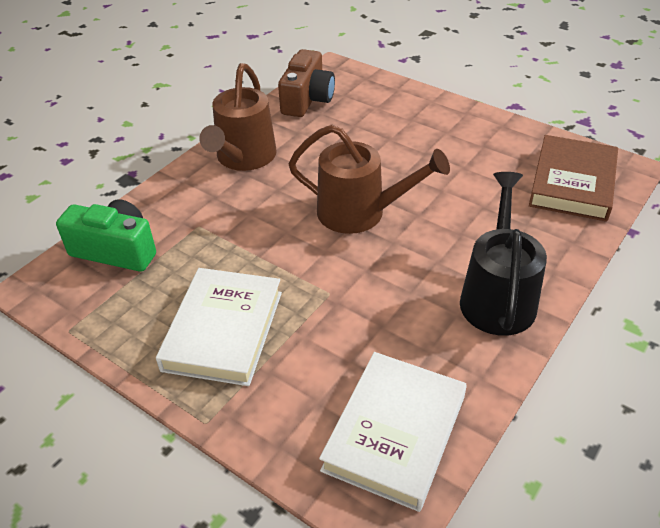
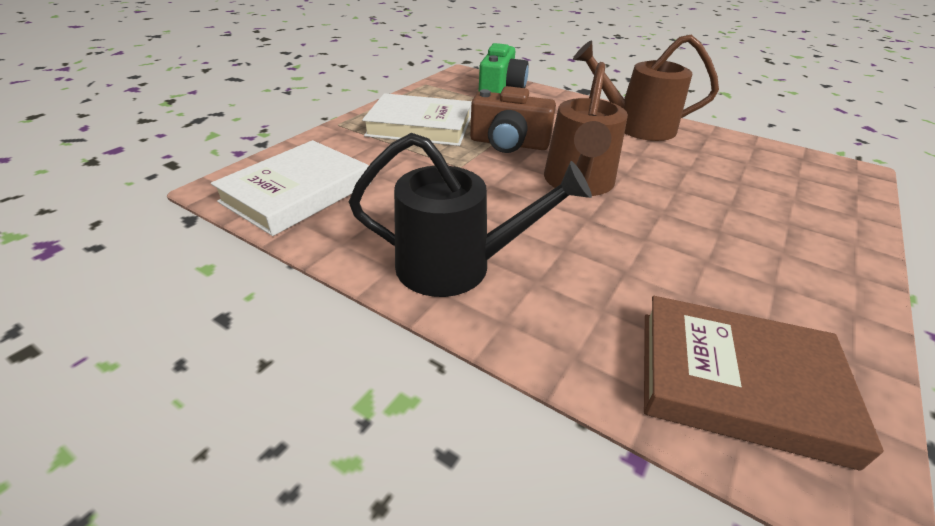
camera: 85 degrees right, 5 degrees down
(307, 100) = (766, 155): brown camera -> brown camera (509, 143)
(394, 433) = (297, 192): white book -> white book turned 75 degrees counterclockwise

